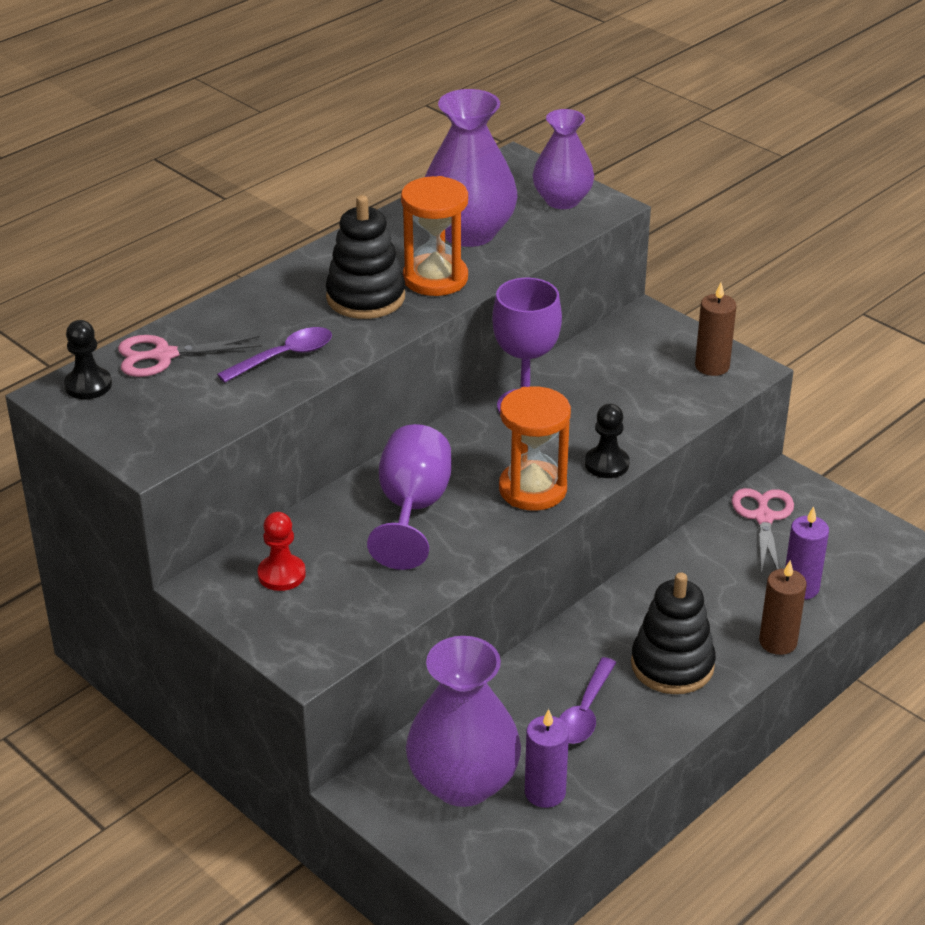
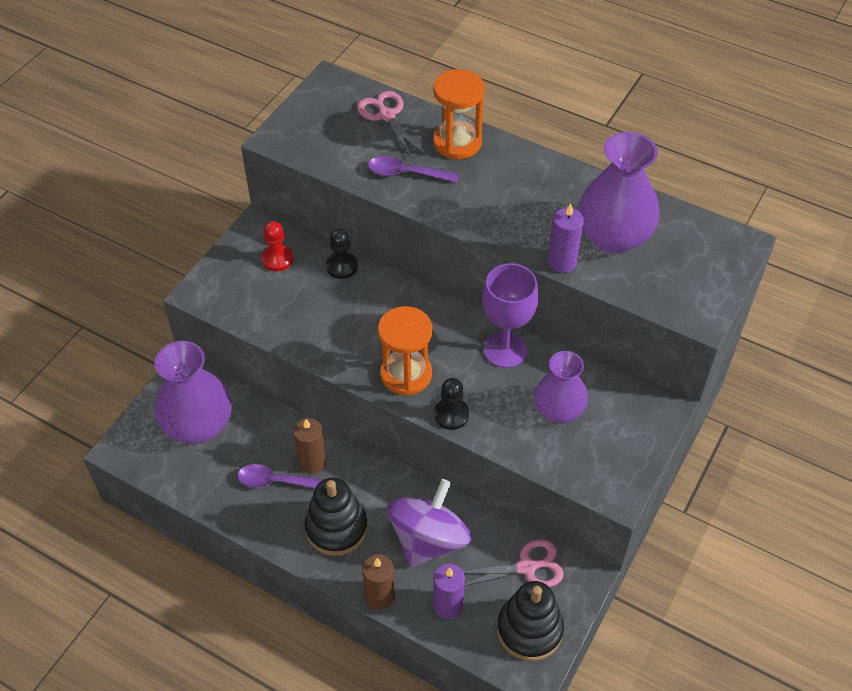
camera: 75 degrees right, 15 degrees up
(88, 385) = (342, 91): black pawn -> black pawn (342, 266)
(284, 357) = (406, 173): purple spoon -> purple spoon turned 150 degrees clockwise
(365, 297) = (496, 198): black stacking toy -> black stacking toy (529, 630)
(412, 509) = (362, 310): purple goblet -> none
(435, 278) = (538, 231): orange hourglass -> orange hourglass (457, 143)
(545, 792) = (198, 472): purple candle -> purple candle (562, 262)
(562, 200) = (693, 286): purple vase -> purple vase (558, 410)
(709, 587) = (428, 539): none -> purple spinning top
(712, 366) = (610, 466): brown candle -> brown candle (312, 462)

